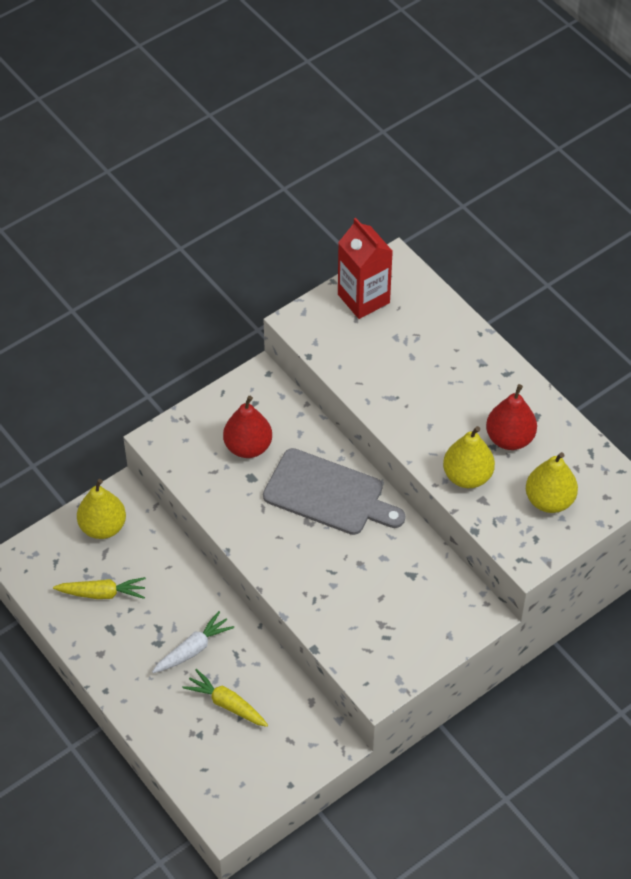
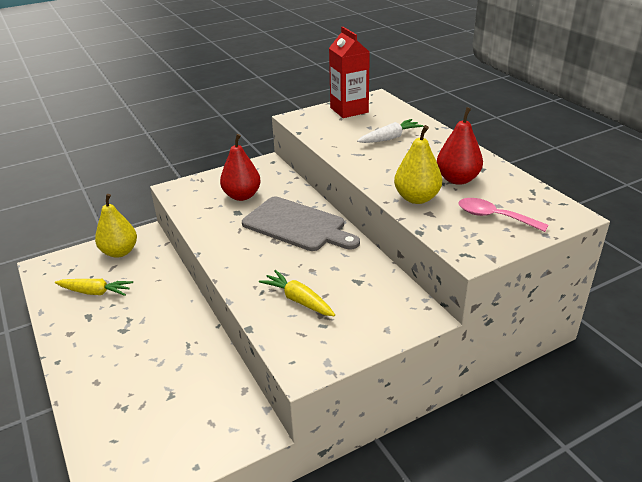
camera: 10 degrees right, 20 degrees down
(193, 649) = (151, 337): white carrot -> white carrot (390, 138)
(227, 704) = (162, 383): yellow carrot -> yellow carrot (298, 300)
(549, 500) = (493, 217): yellow pear -> pink spoon

